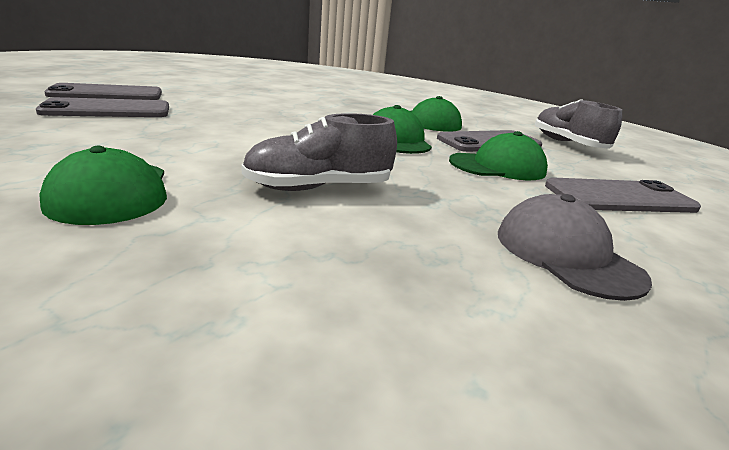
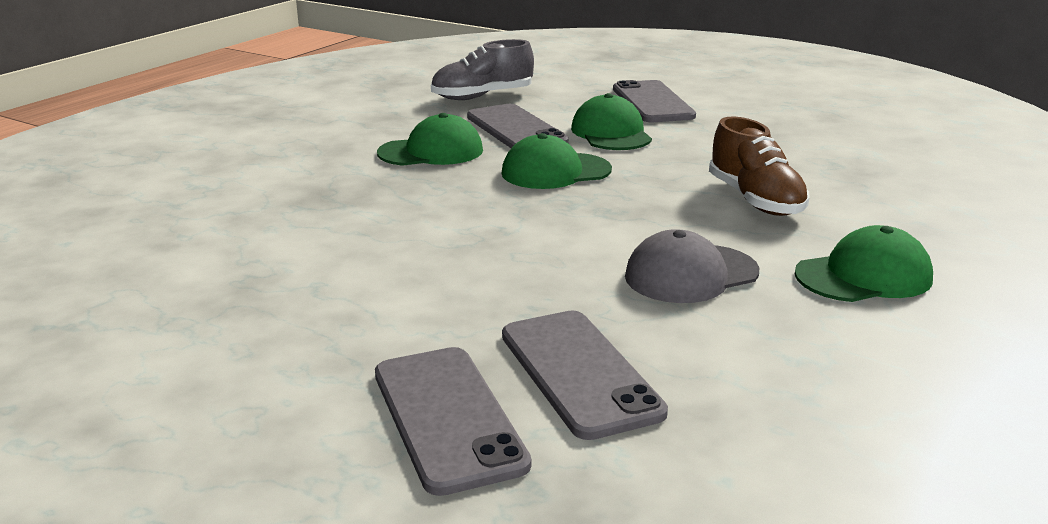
camera: 90 degrees left, 0 degrees up
(319, 188) = (755, 200): grey shoe -> brown shoe
(566, 254) = (786, 132): grey cap -> grey cap (691, 274)

